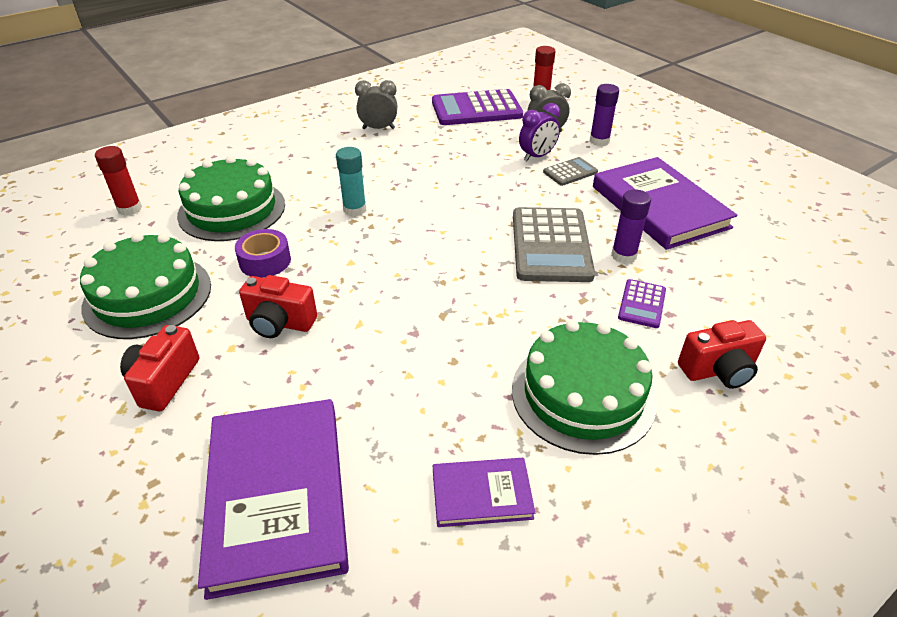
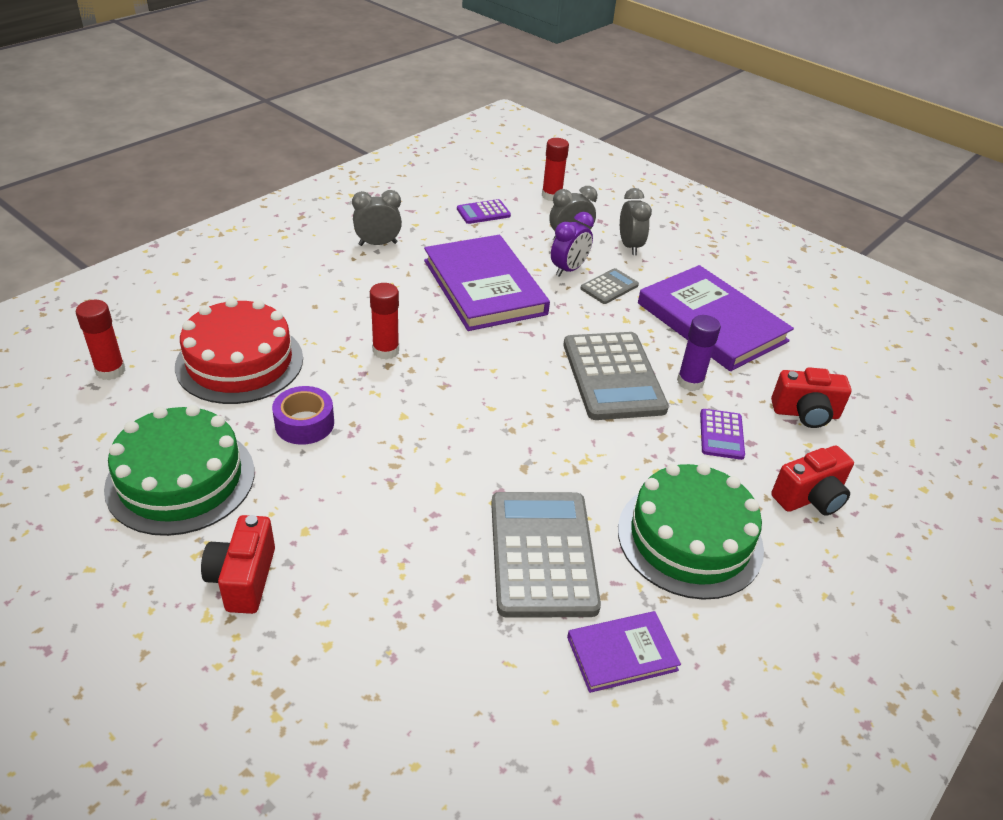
camera: 15 degrees left, 0 degrees up
(232, 210) = (240, 362): green cake -> red cake
(278, 495) = (418, 685): purple book -> purple book (484, 287)
(279, 323) = (349, 496): red camera -> red camera (805, 414)
(354, 210) = (385, 351): turquoise glue stick -> red glue stick
(434, 392) = (542, 554): none -> grey calculator
(476, 109) = (483, 212): purple calculator -> purple calculator, size x0.49
(599, 141) = (629, 246): purple glue stick -> grey clock

